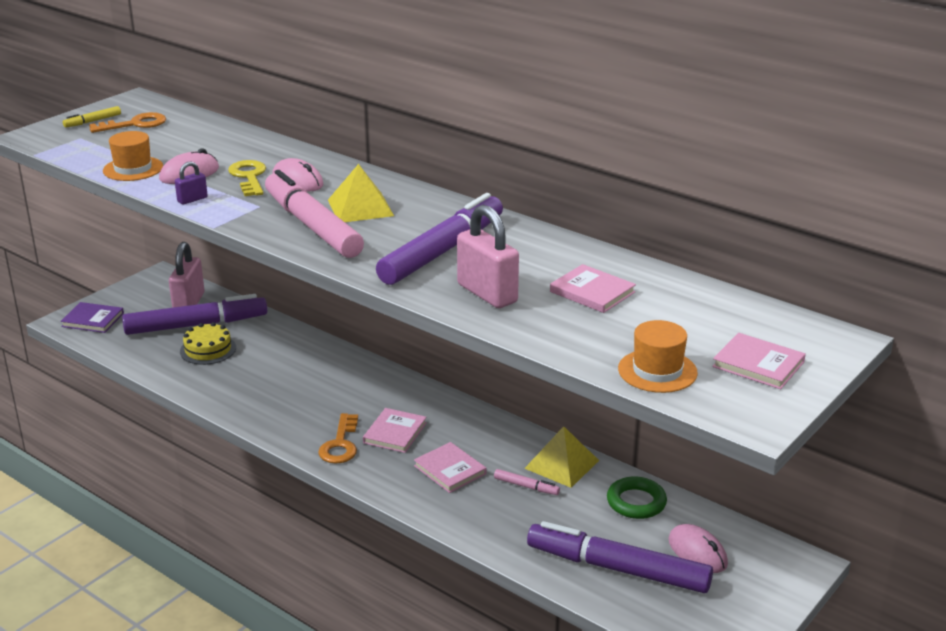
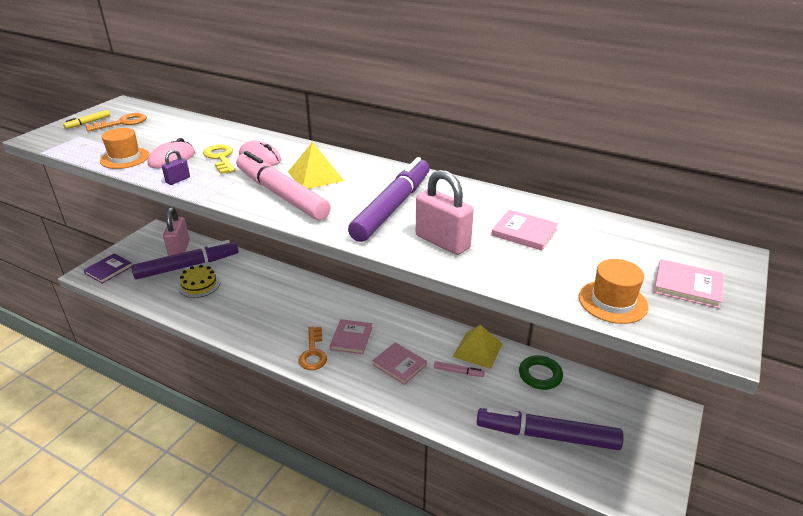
camera: 10 degrees left, 5 degrees up
(93, 320) = (109, 270): purple book -> purple book turned 60 degrees counterclockwise
(697, 552) = (598, 413): pink mouse -> none

